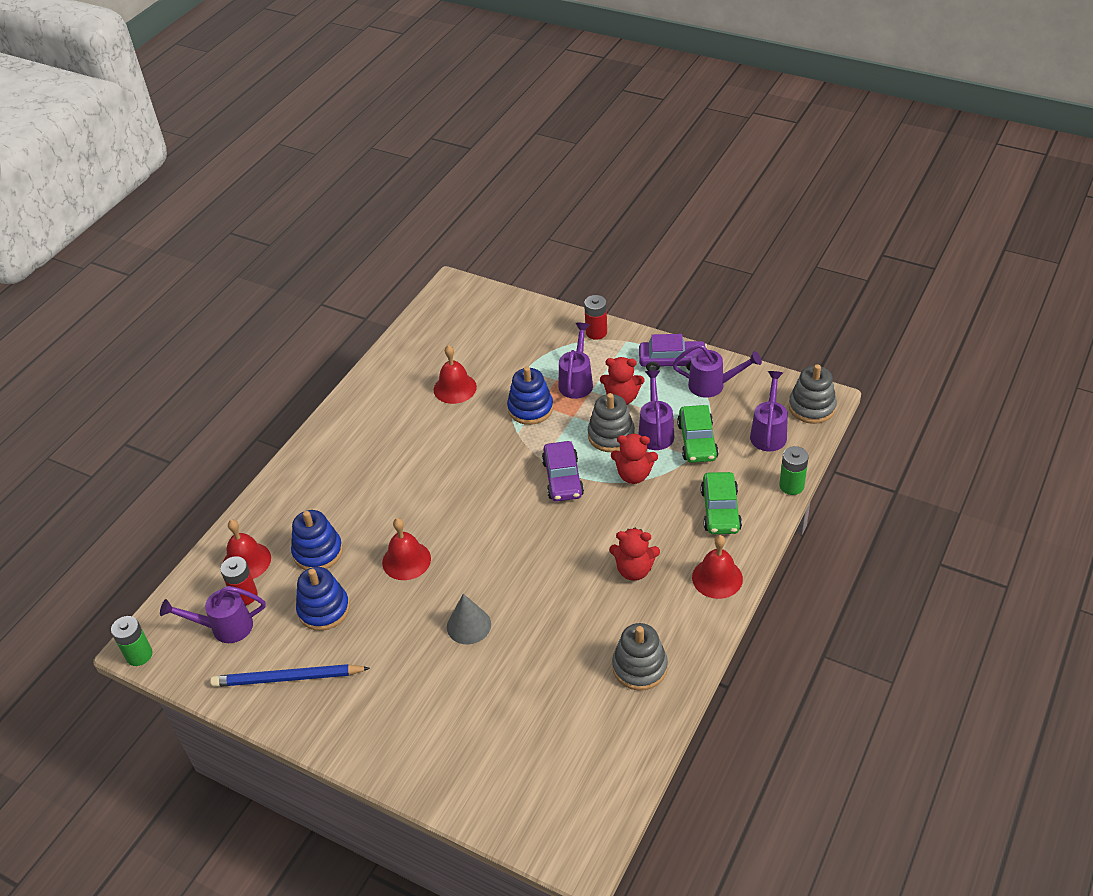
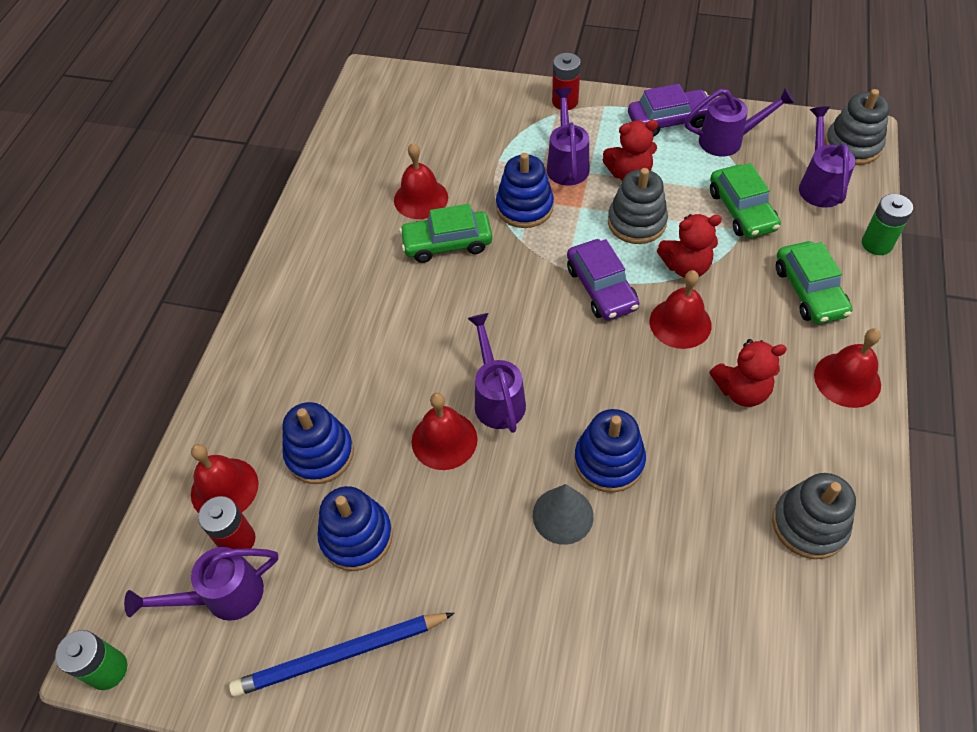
camera: 15 degrees left, 10 degrees up
(461, 425) = (447, 243): none -> green car
(516, 597) = (609, 461): none -> blue stacking toy
(610, 514) = (680, 323): none -> red bell
(655, 431) = (687, 207): purple watering can -> purple watering can (497, 397)

